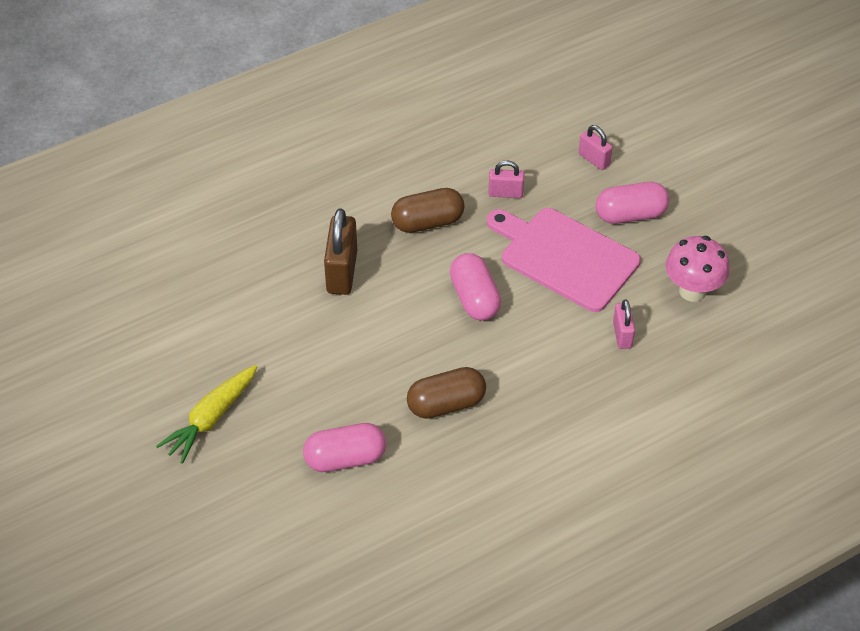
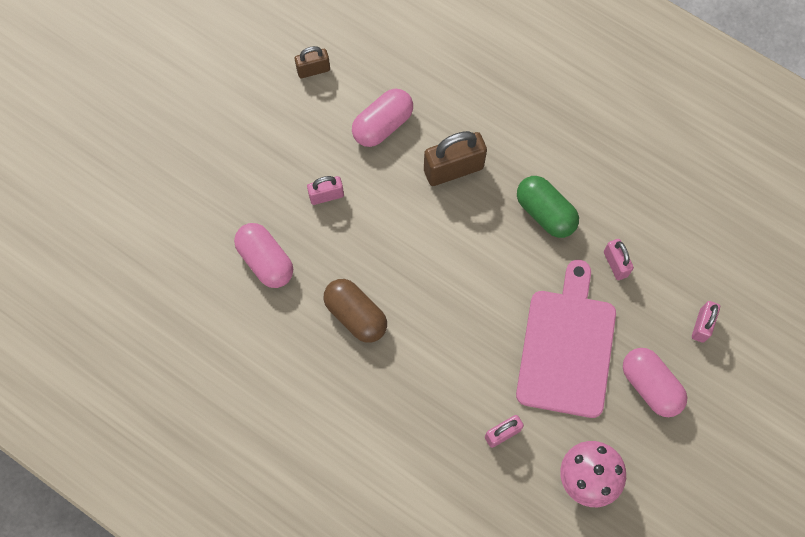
camera: 65 degrees right, 20 degrees up
(161, 342) = (313, 70): none -> brown padlock
(211, 418) = (258, 143): yellow carrot -> none
(306, 382) = (326, 196): none -> pink padlock
(427, 222) = (545, 213): brown capsule -> green capsule
(474, 298) = (480, 289): pink capsule -> pink capsule (382, 125)

